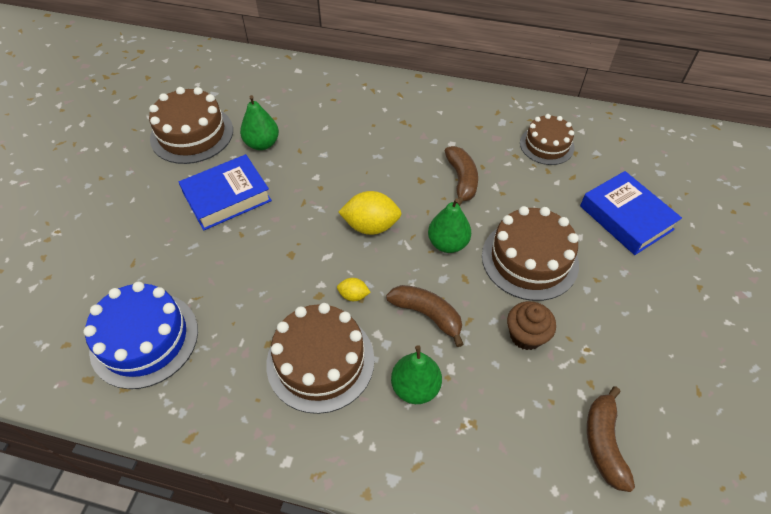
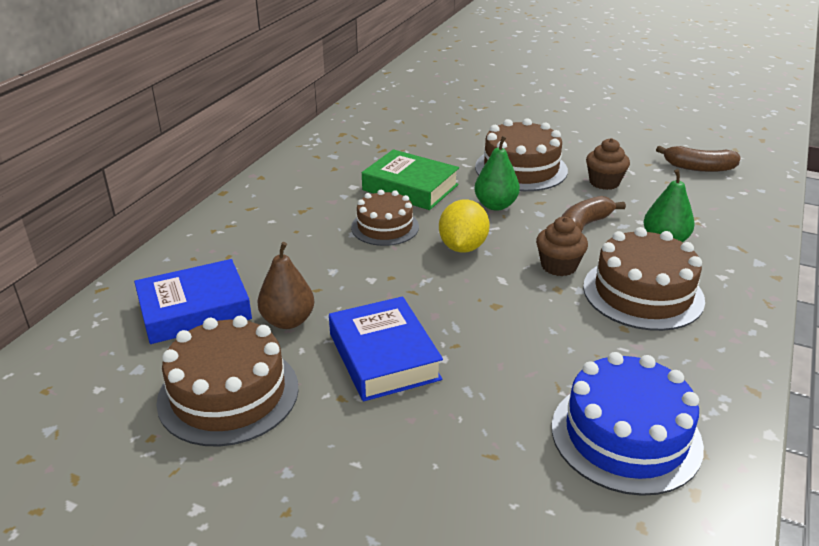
camera: 80 degrees left, 20 degrees down
(262, 144) = (288, 321): green pear -> brown pear
(353, 295) = (558, 266): yellow lemon -> brown cupcake
(461, 180) = (410, 187): brown banana -> green book
(546, 145) = (378, 140): brown cake -> brown cake (385, 227)
(626, 218) = (480, 122): blue book -> blue book (194, 310)

